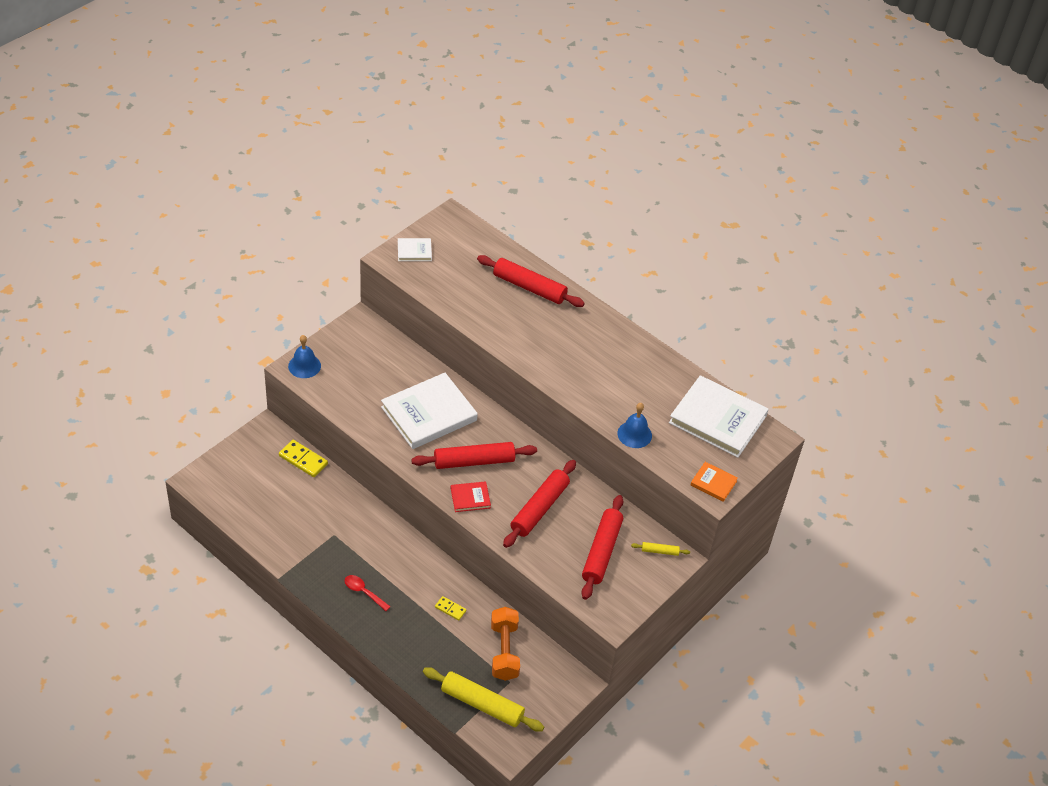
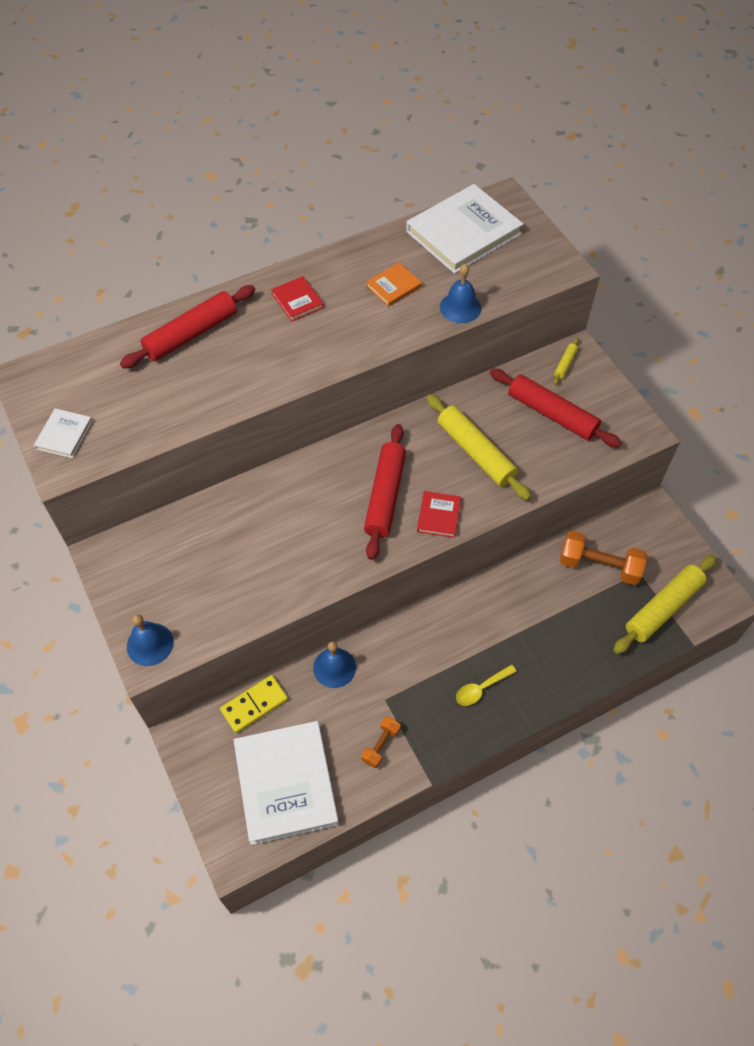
camera: 65 degrees left, 10 degrees up
(298, 541) = (381, 745): none -> orange dumbbell
(348, 498) = (334, 667): none -> blue bell
(364, 592) = (481, 688): red spoon -> yellow spoon
(429, 414) = (293, 522): white book -> white book (286, 783)
(450, 609) = (530, 602): yellow domino -> none
(539, 508) = (476, 452): red rolling pin -> yellow rolling pin
(590, 336) = (297, 301): none -> red book
(713, 483) = (550, 264): orange book -> orange book (394, 286)

